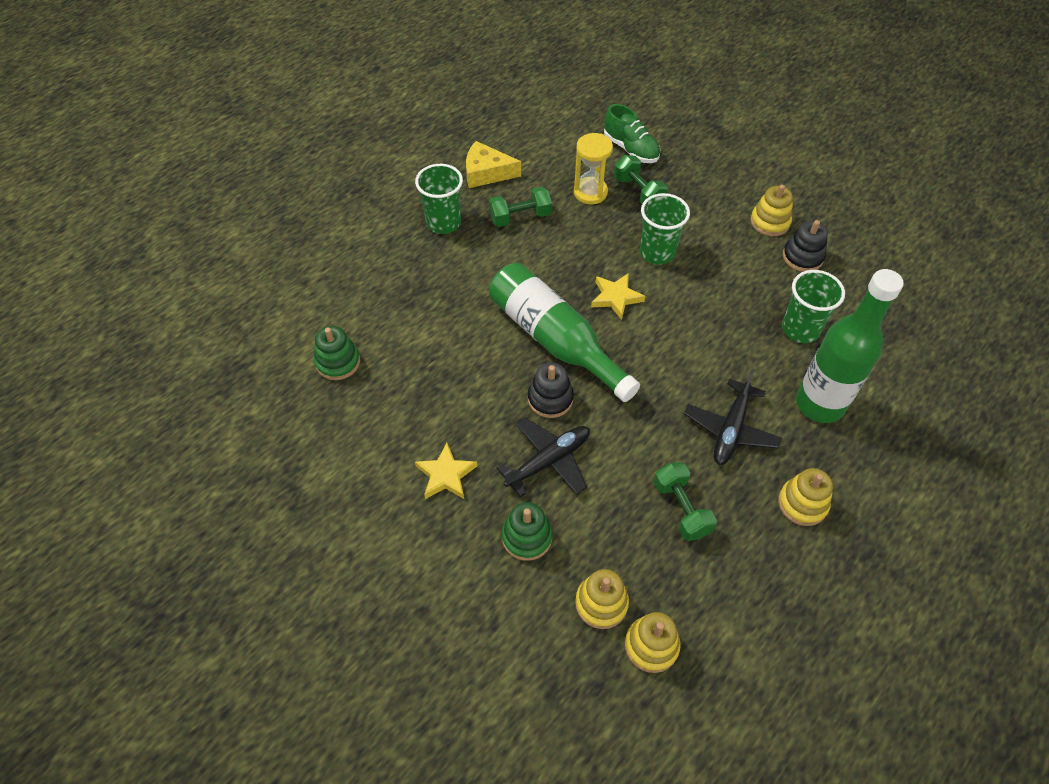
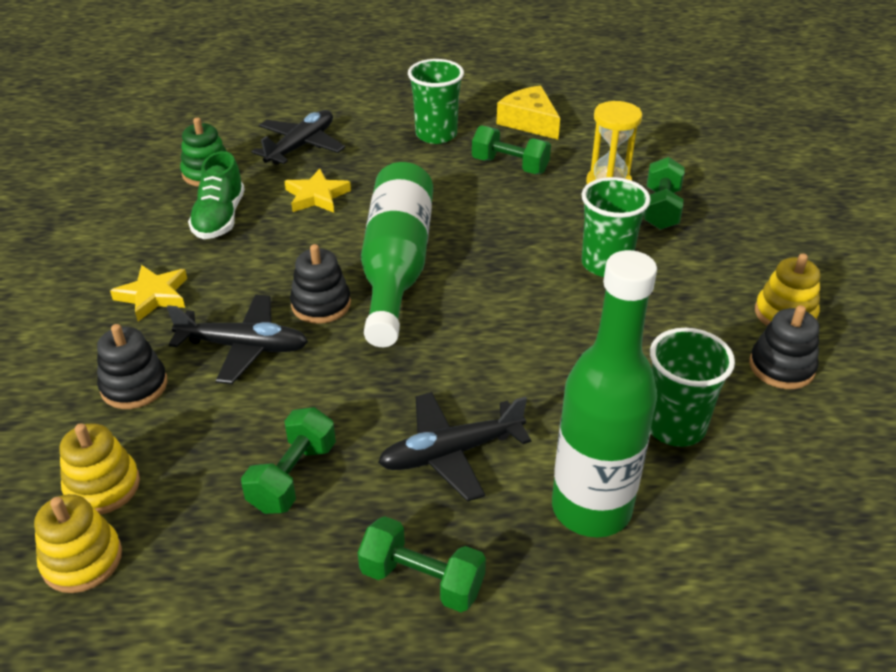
camera: 45 degrees right, 15 degrees down
(369, 293) = (301, 146): none -> black plane
(527, 537) = (134, 386): green stacking toy -> black stacking toy
(615, 297) = (505, 272): yellow star -> yellow star (316, 196)
(630, 149) = (705, 174): green shoe -> green shoe (220, 218)
(802, 503) = (422, 580): yellow stacking toy -> green dumbbell

